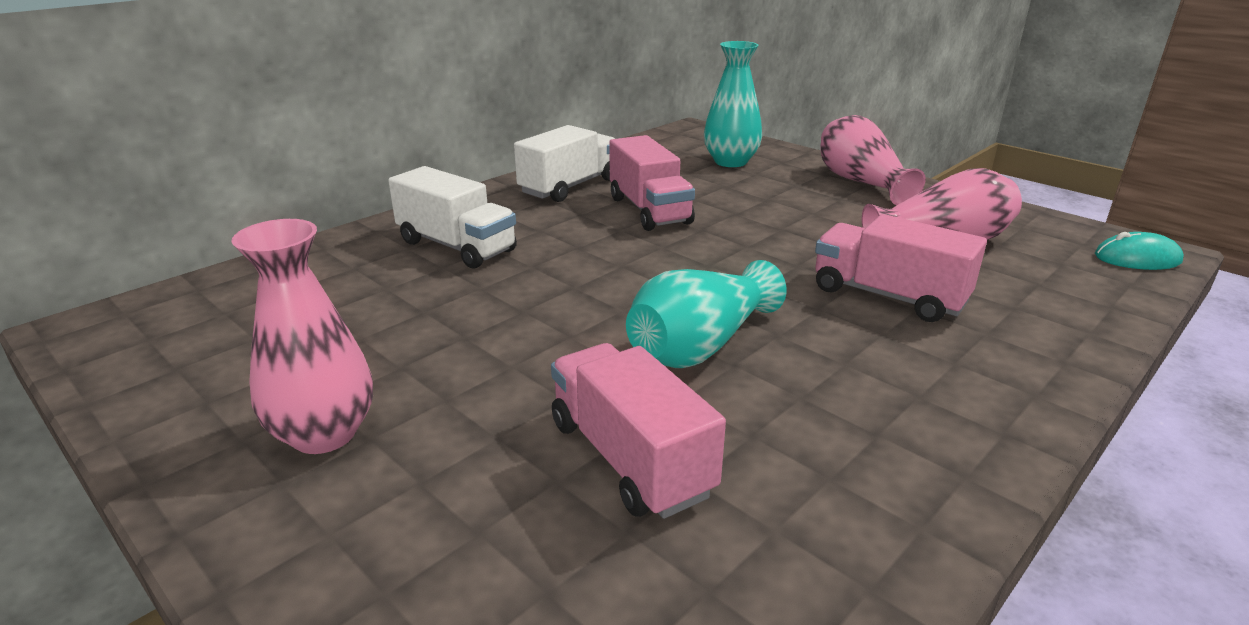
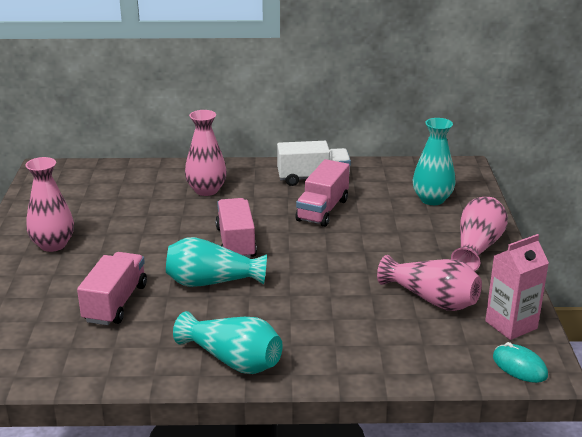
camera: 45 degrees right, 0 degrees up
(456, 246) = (206, 190): white truck -> pink vase
(888, 296) = (333, 307): pink truck -> pink truck (236, 243)
(950, 425) = (233, 360): none -> turquoise vase
(1042, 229) = (511, 325): none -> pink carton

